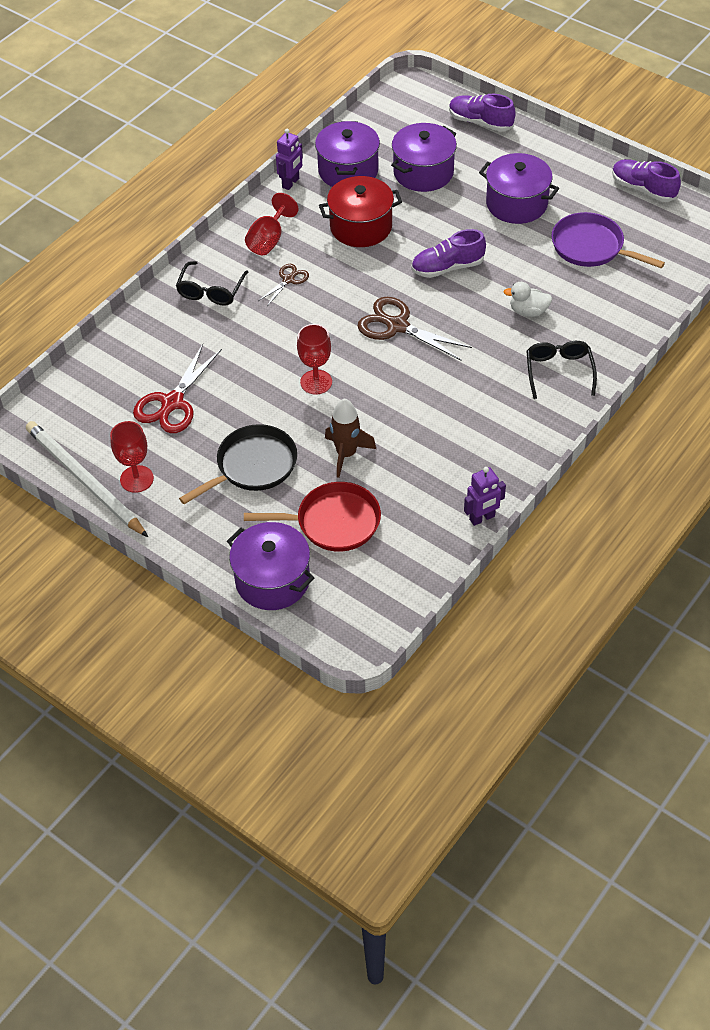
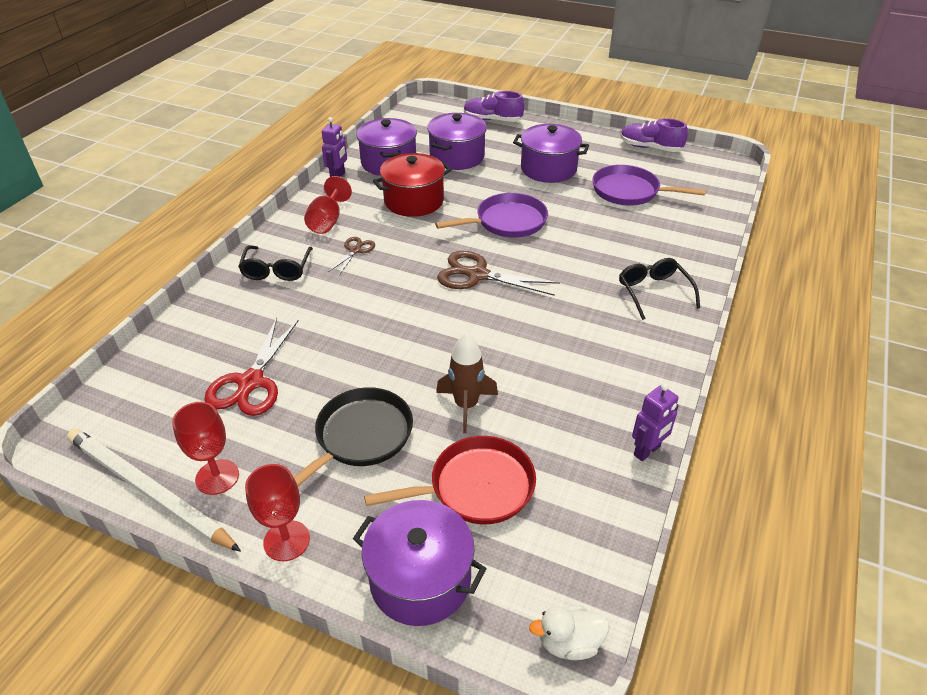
camera: 15 degrees left, 10 degrees down
(316, 382) = (410, 337): red goblet -> red goblet (286, 540)
(447, 267) = (507, 222): purple shoe -> purple pan
(528, 311) = (598, 246): white duck -> white duck (569, 642)

